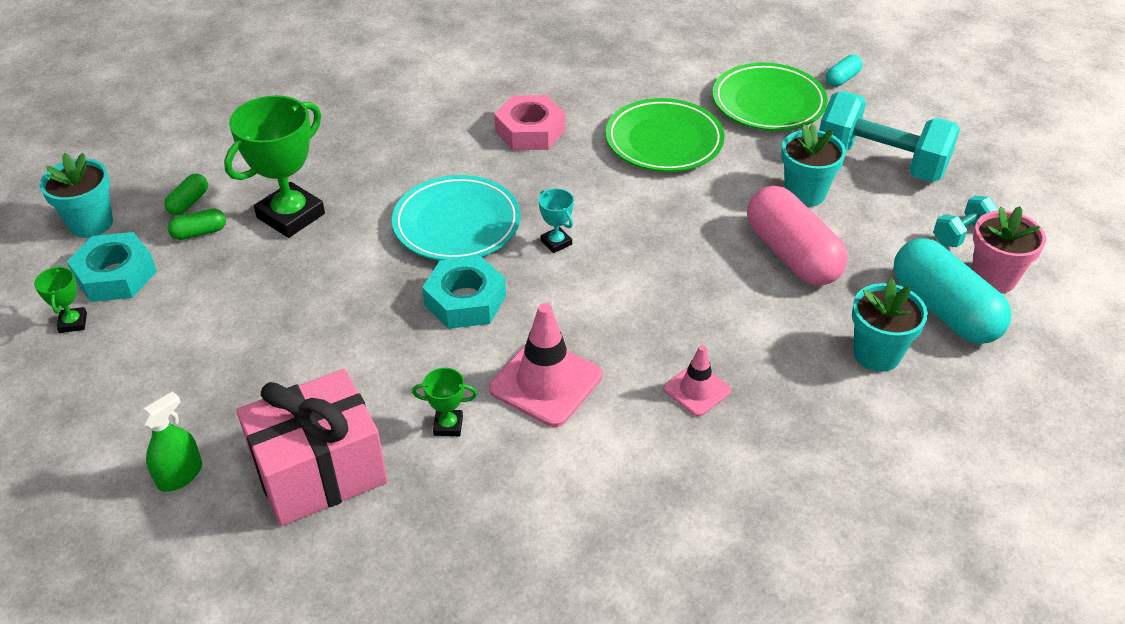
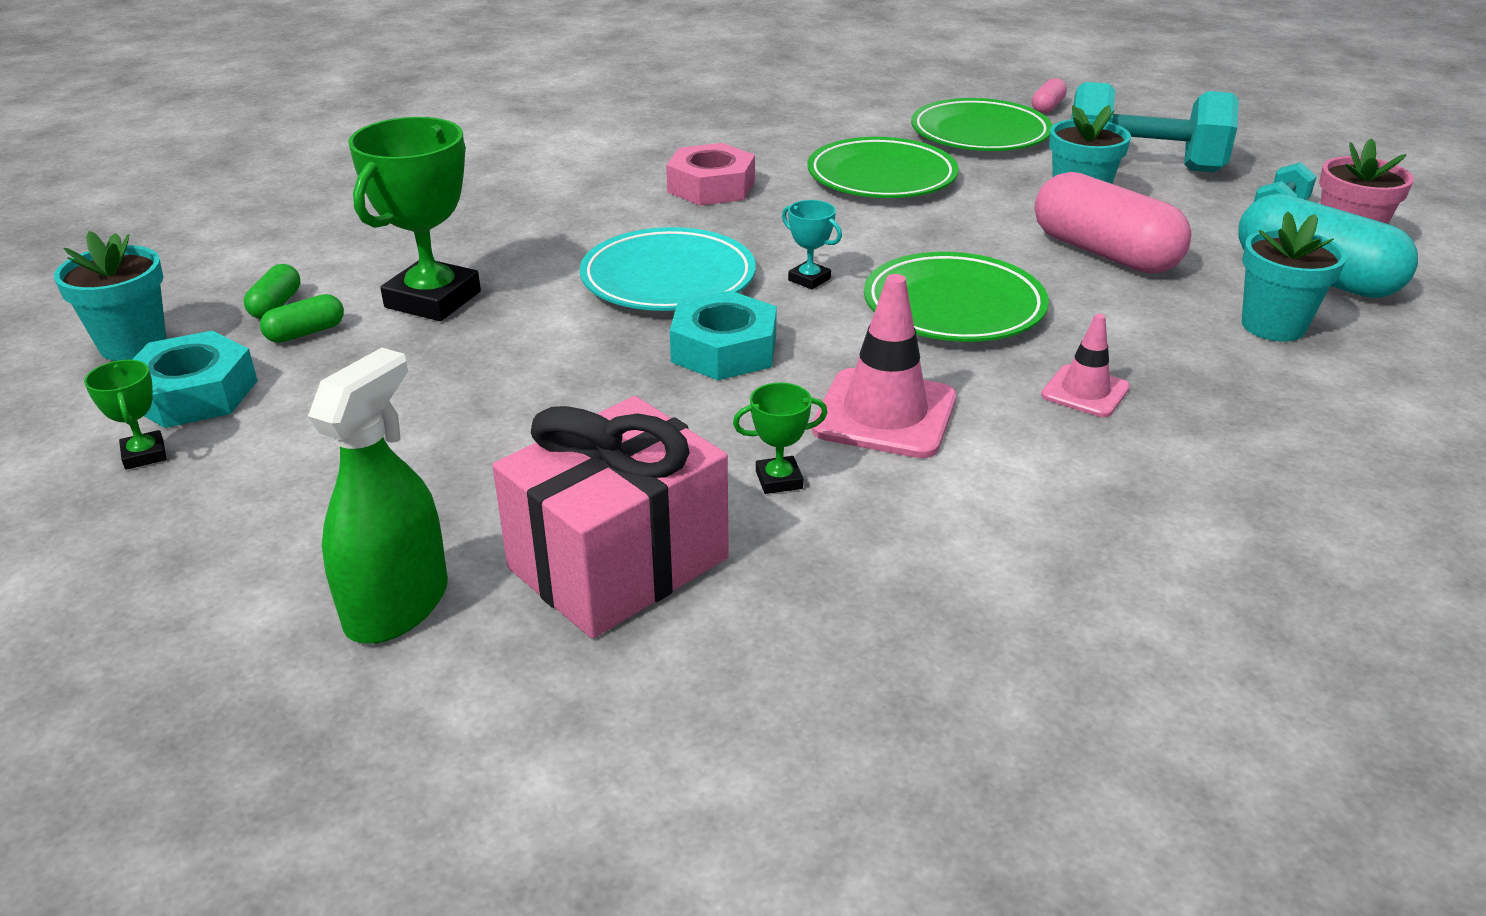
camera: 15 degrees left, 10 degrees down
(180, 475) = (397, 605): green spray bottle -> green spray bottle, size x1.57
(647, 289) = (953, 307): none -> green plate
(842, 79) = (1047, 107): turquoise capsule -> pink capsule

